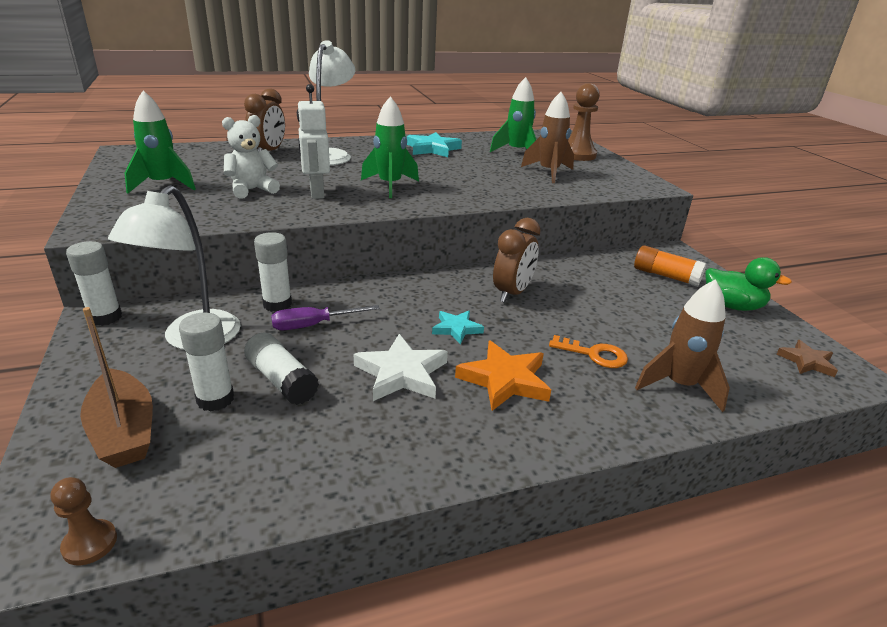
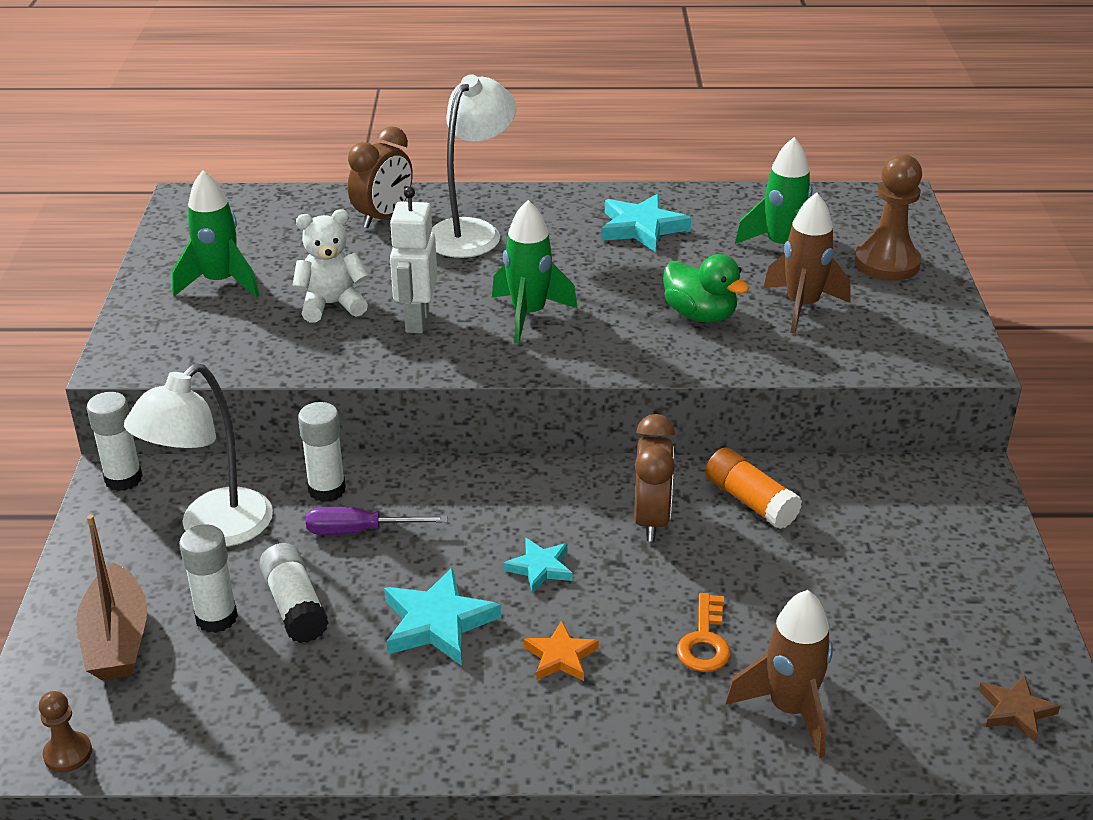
camera: 20 degrees right, 5 degrees up
(401, 373) = (437, 623): white star -> turquoise star
(504, 380) = (560, 656): orange star -> orange star, size x0.61
(512, 293) = (651, 520): brown clock -> brown clock turned 45 degrees counterclockwise
(594, 354) = (704, 641): orange key -> orange key turned 60 degrees clockwise
(665, 276) = (917, 524): orange glue stick -> orange glue stick (750, 501)
(732, 306) = (982, 597): green duck -> green duck (700, 315)

